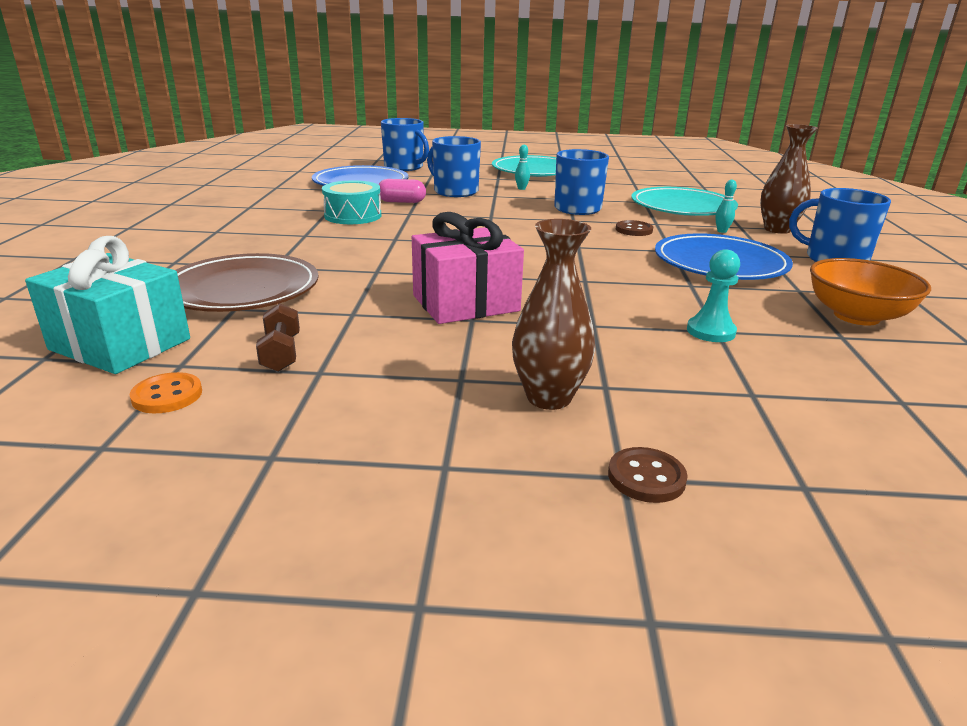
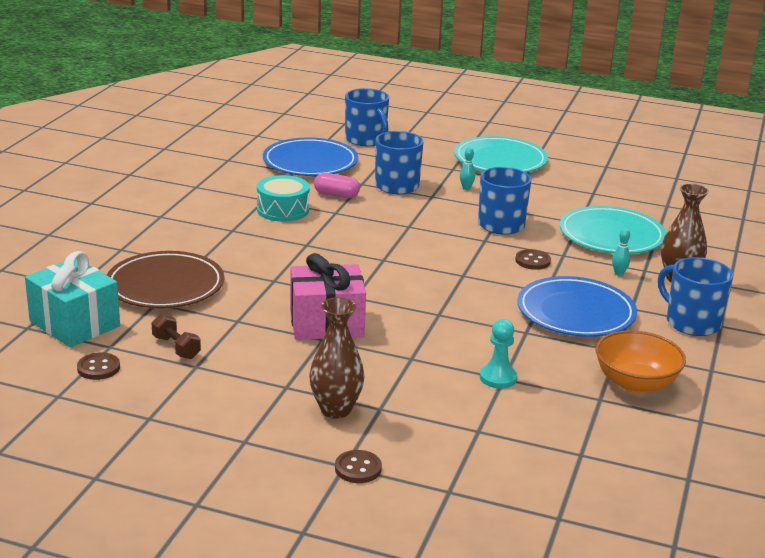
camera: 15 degrees right, 0 degrees up
(167, 395) = (98, 368): orange button -> brown button
(281, 353) = (176, 347): brown dumbbell -> brown dumbbell turned 45 degrees counterclockwise

